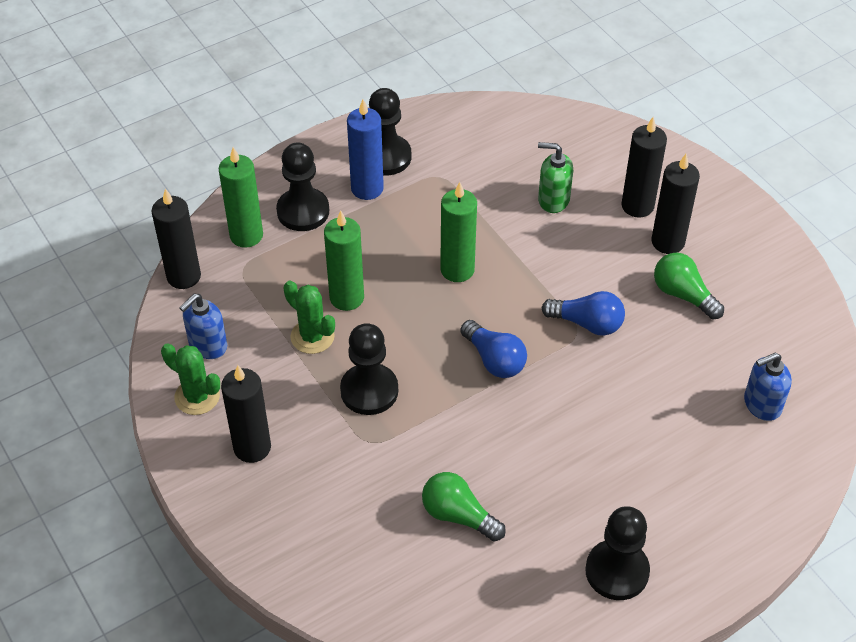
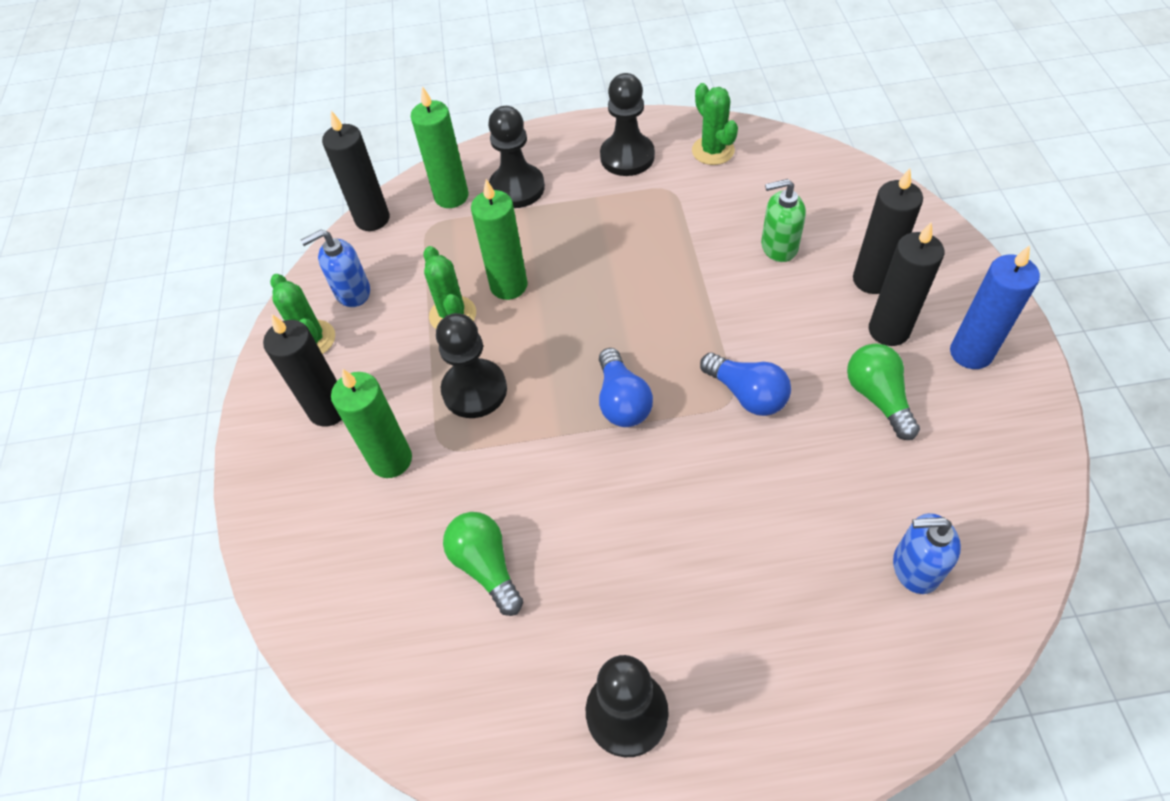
camera: 30 degrees right, 5 degrees up
(367, 188) = (591, 183): blue candle -> blue candle (971, 353)
(457, 132) = (713, 151): none -> green cactus
(457, 270) = (636, 291): green candle -> green candle (391, 460)
(553, 200) = (778, 247): green soap dispenser -> green soap dispenser turned 45 degrees counterclockwise

